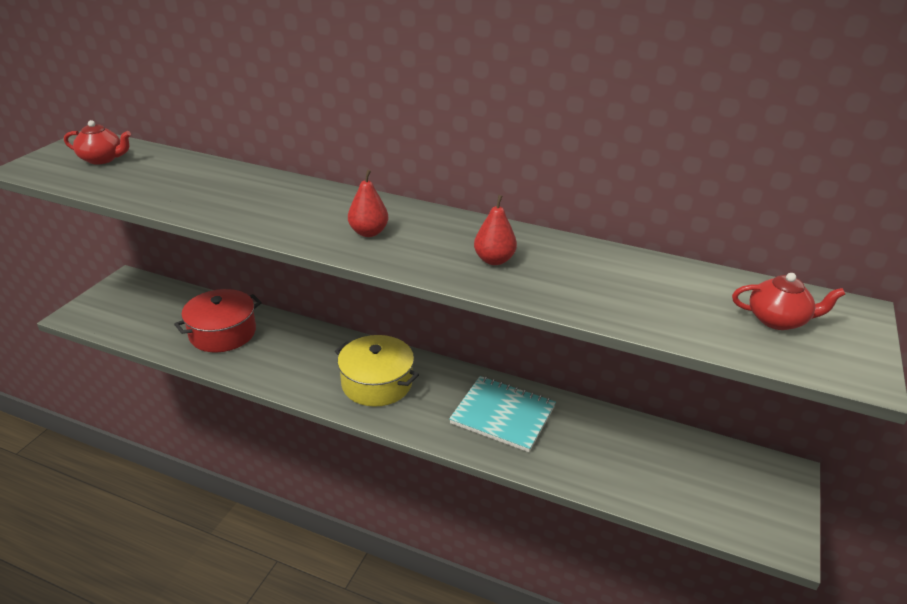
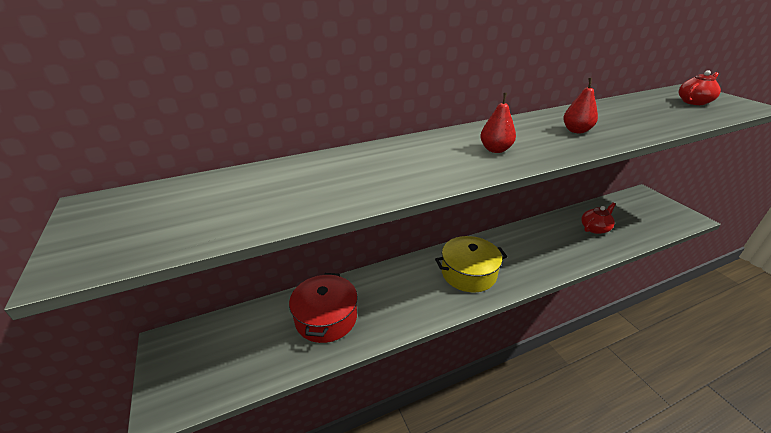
camera: 45 degrees left, 0 degrees up
(102, 159) = (159, 210): red teapot -> red teapot (595, 228)
(503, 415) = (542, 243): turquoise notebook -> none

